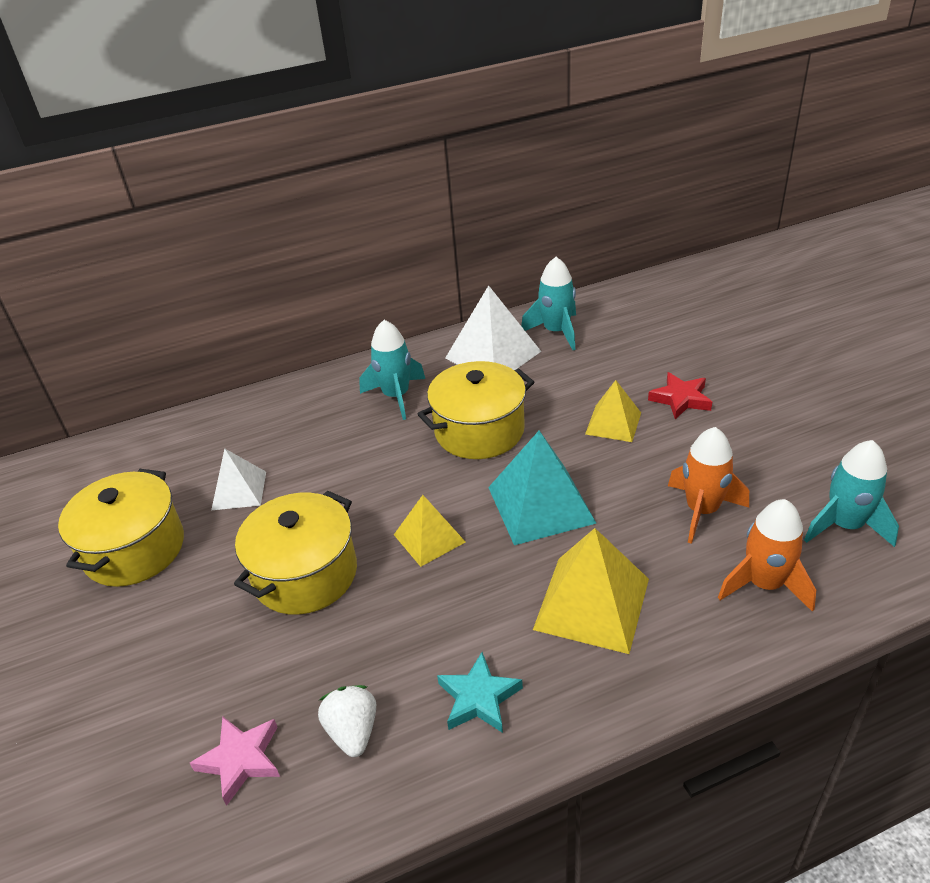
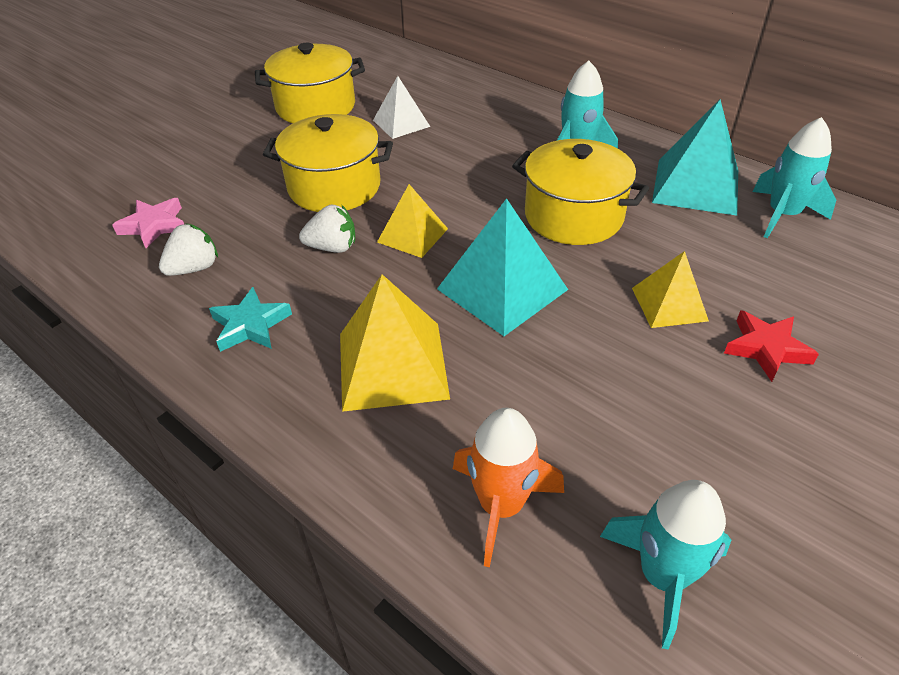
camera: 60 degrees right, 5 degrees up
(404, 602) = (332, 247): none -> white strawberry
(493, 355) = (696, 186): white pyramid -> turquoise pyramid
(702, 510) = (584, 418): orange rocket -> none

